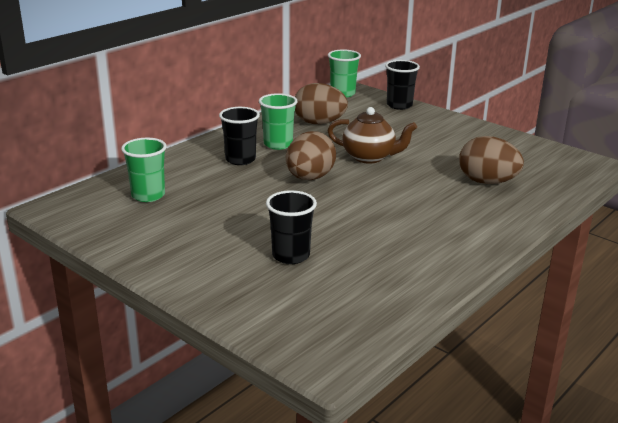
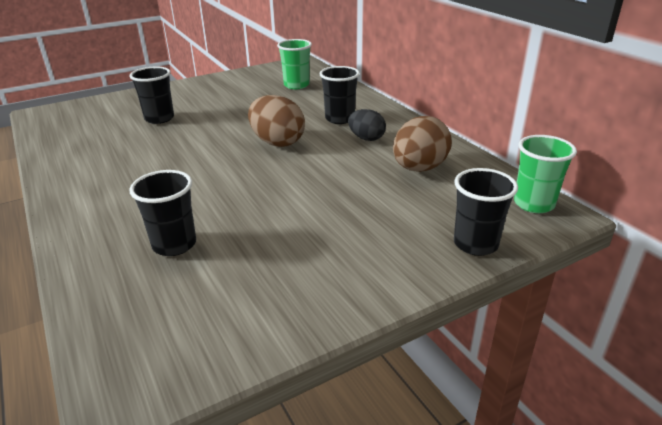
camera: 110 degrees right, 5 degrees up
(278, 144) = (366, 138): green cup -> black egg
(369, 157) = (302, 181): brown teapot -> none
(487, 182) = (174, 245): brown egg -> black cup

